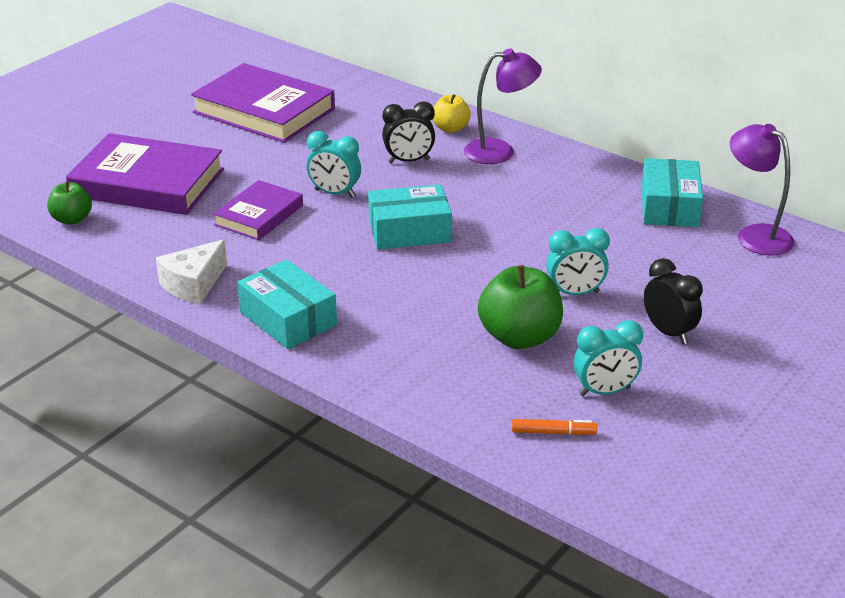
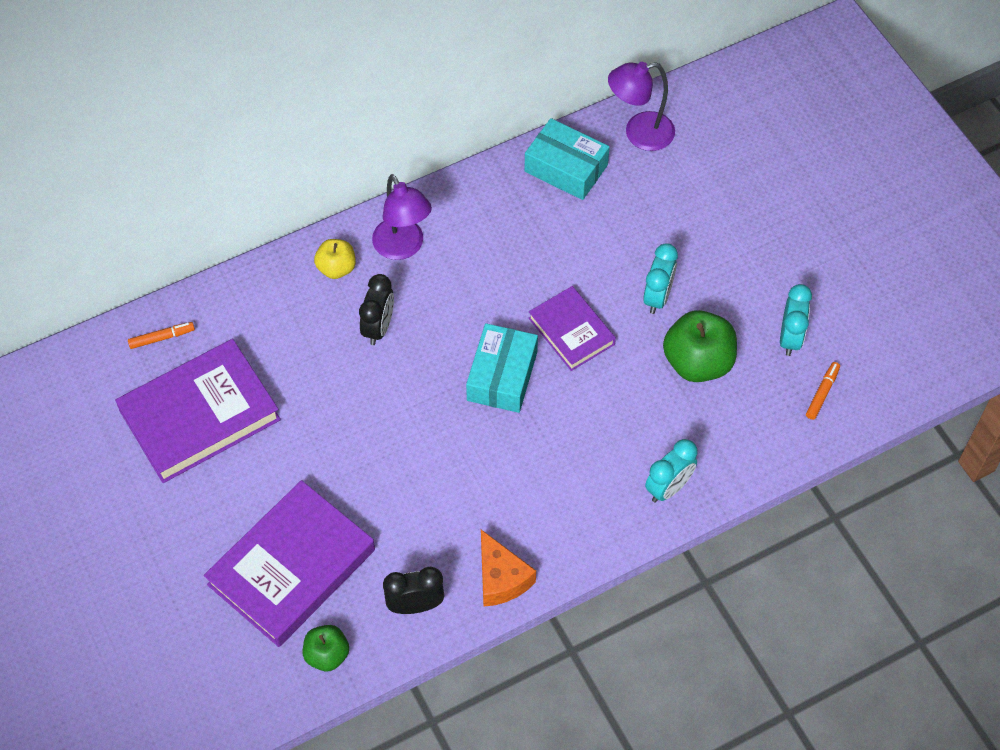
camera: 65 degrees left, 25 degrees up
(193, 284) = (501, 578): white cheese -> orange cheese
(259, 215) = (409, 487): purple book -> purple book (571, 331)
(288, 318) = (591, 520): turquoise box -> none
(322, 79) = (162, 338): none -> orange marker
(334, 193) = (404, 411): turquoise clock -> turquoise clock (668, 487)
(500, 151) = (403, 247): purple lamp -> purple lamp turned 135 degrees clockwise
(668, 332) = (738, 261): black clock -> black clock (415, 605)

